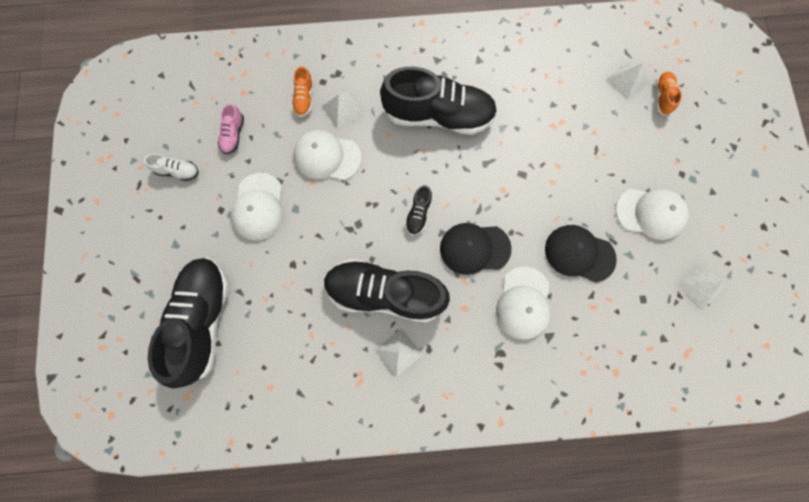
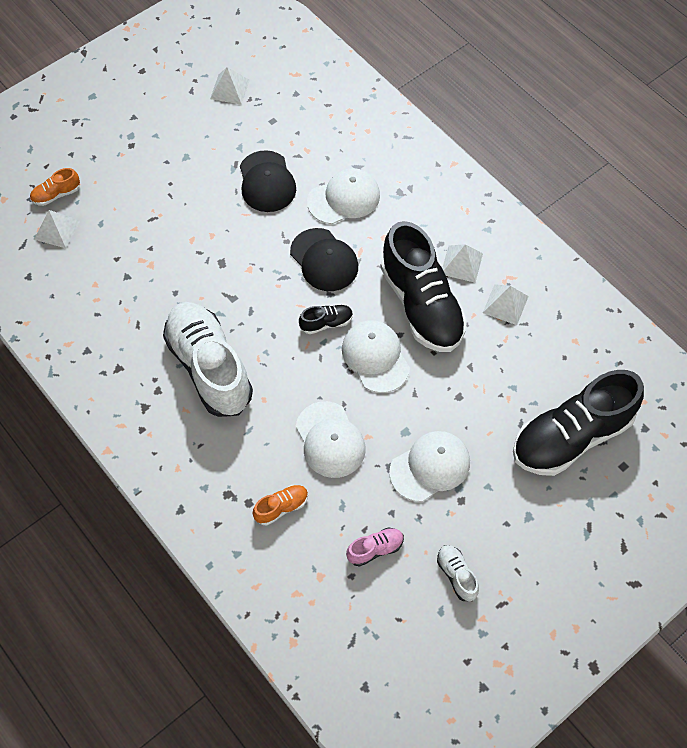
camera: 125 degrees left, 15 degrees down
(342, 110) = (268, 460): white pyramid -> white pyramid (505, 304)
(438, 115) = (209, 367): black shoe -> white shoe
(650, 213) = (188, 150): white cap -> white cap (375, 357)

